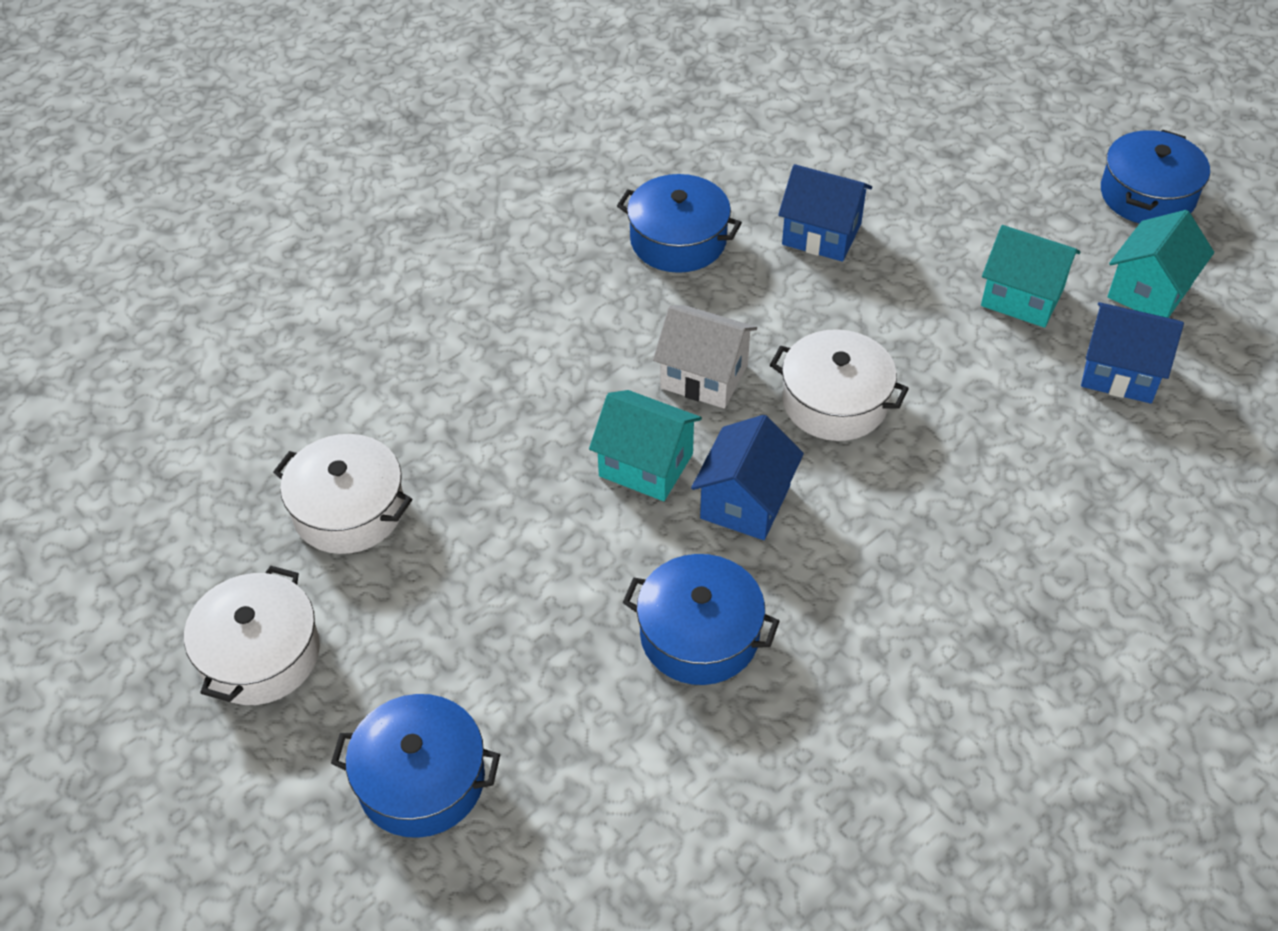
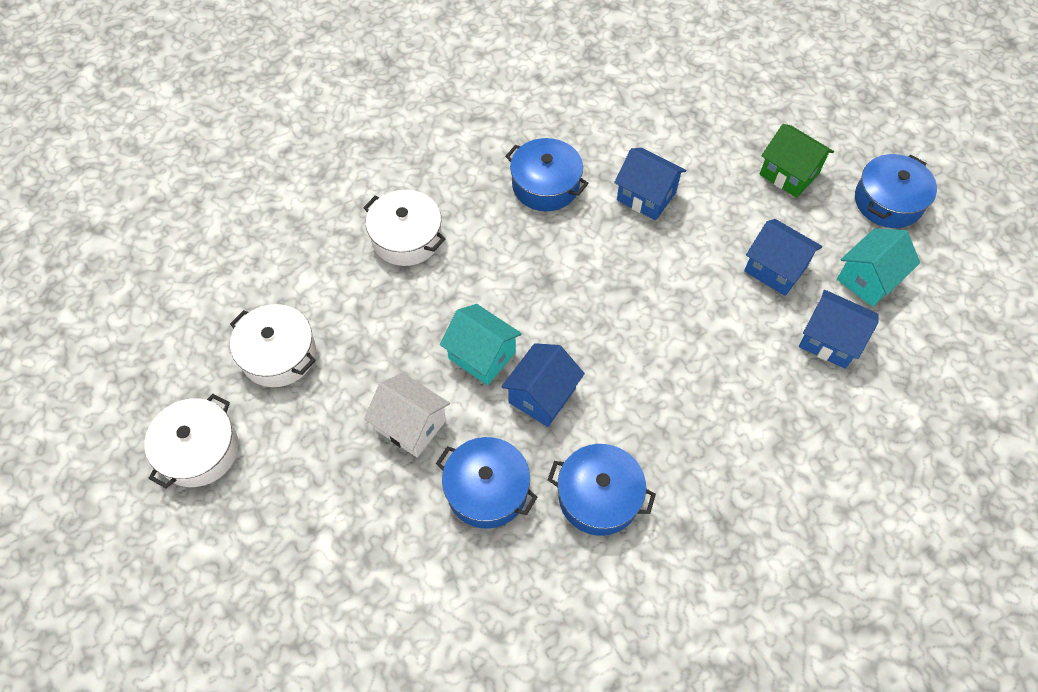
camera: 10 degrees right, 10 degrees up
(421, 780) = (281, 561): blue pot -> blue pot (599, 496)
(704, 376) = (537, 294): white house -> white house (411, 425)
(835, 401) = (622, 329): white pot -> white pot (406, 238)
(1007, 181) = (789, 174): none -> green house
(1022, 297) = (775, 269): turquoise house -> blue house

